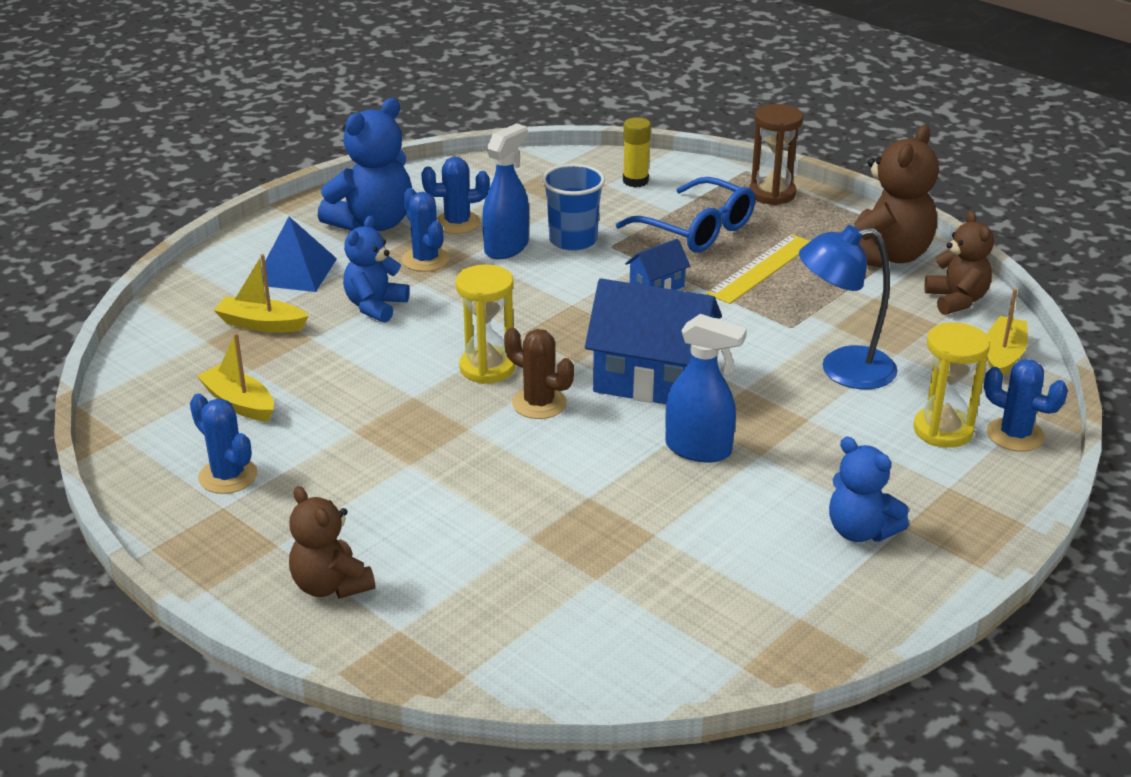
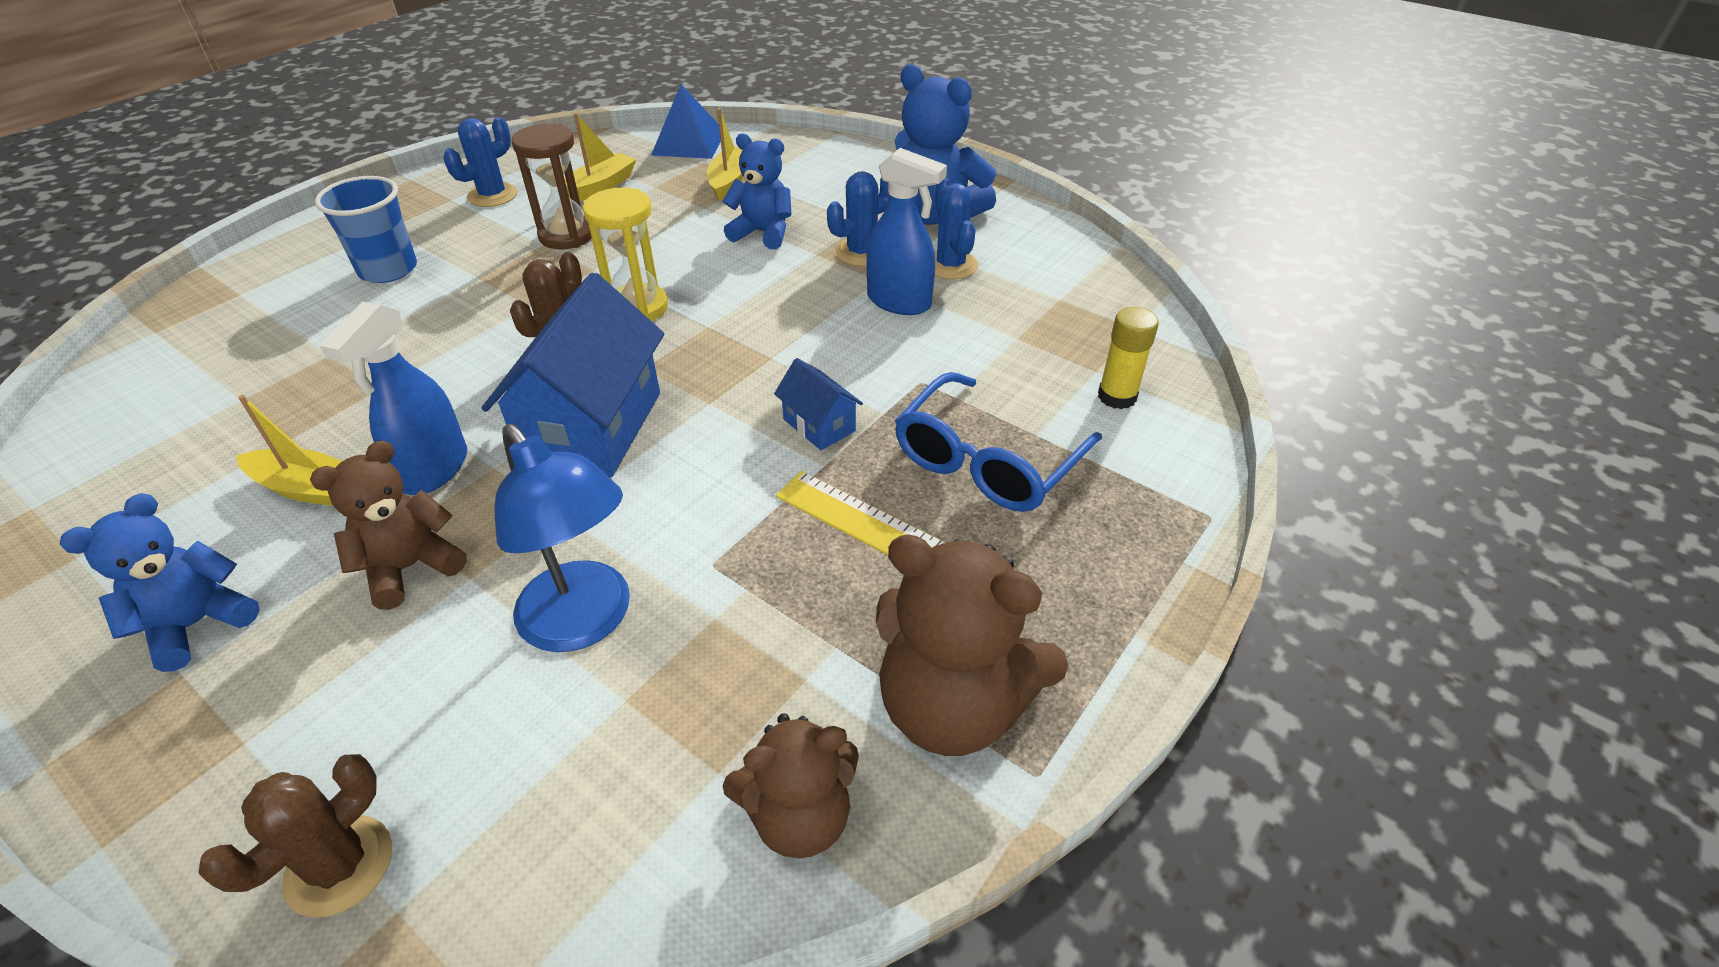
camera: 85 degrees right, 10 degrees up
(295, 271) = (827, 186): blue pyramid -> blue pyramid (689, 143)
(331, 585) = (318, 256): brown teddy bear -> brown teddy bear (410, 567)
(573, 240) = (928, 350): blue cup -> blue cup (388, 270)
(772, 194) = (1137, 549): brown hourglass -> brown hourglass (567, 235)
(842, 370) = (585, 622): blue lamp -> blue lamp turned 150 degrees clockwise
(943, 430) = (389, 748): yellow hourglass -> none
(1003, 356) = (593, 880): yellow boat -> yellow boat (308, 488)
(1015, 435) = (339, 865): blue cactus -> brown cactus

